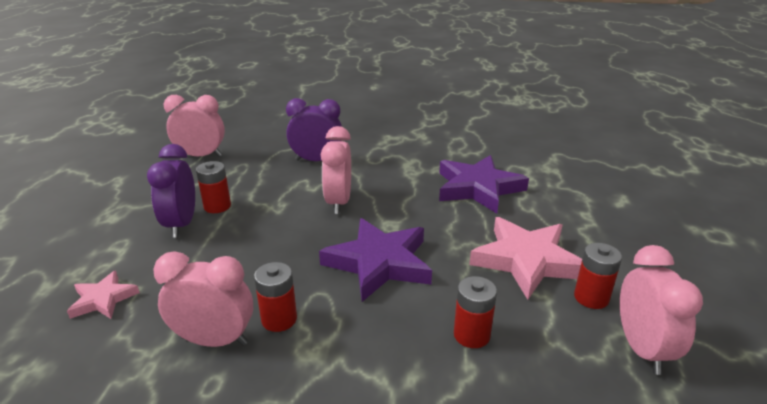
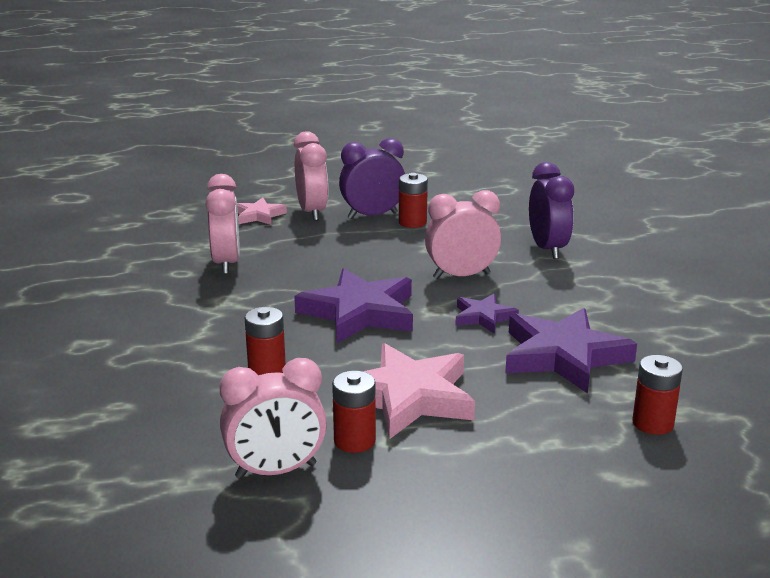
camera: 75 degrees right, 5 degrees down
(201, 156) = (505, 193): pink clock -> pink clock (312, 212)
(279, 319) = (258, 282): red battery -> red battery (652, 423)
(412, 206) = (483, 317): none -> purple star

